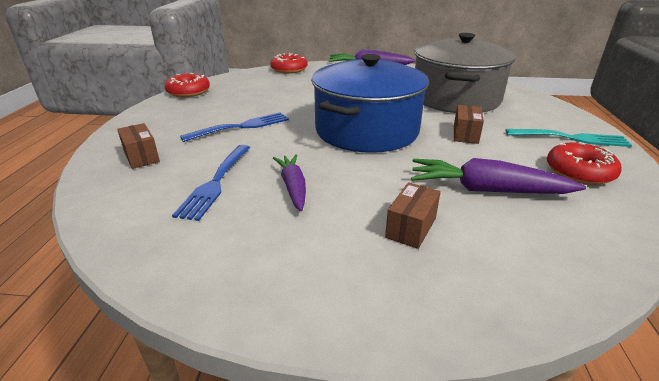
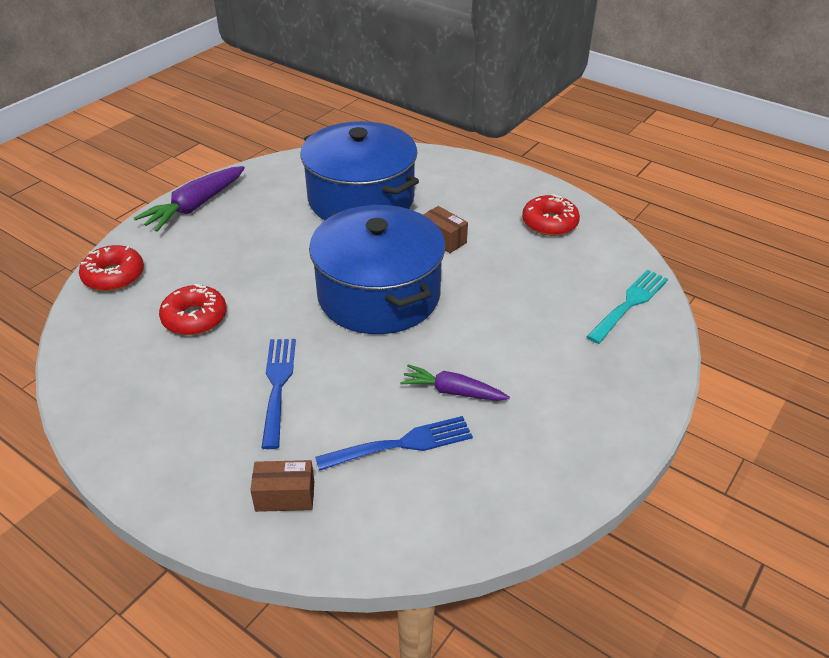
camera: 60 degrees left, 10 degrees up
(188, 92) = (90, 405): red donut -> red donut (195, 318)
(215, 182) = (401, 444): blue fork -> blue fork turned 60 degrees counterclockwise
(411, 228) = (560, 348): brown box -> none
(455, 98) = (361, 199): grey pot -> blue pot
(487, 190) = (539, 282): purple carrot -> none
(571, 138) = (499, 190): turquoise fork -> turquoise fork (629, 304)

